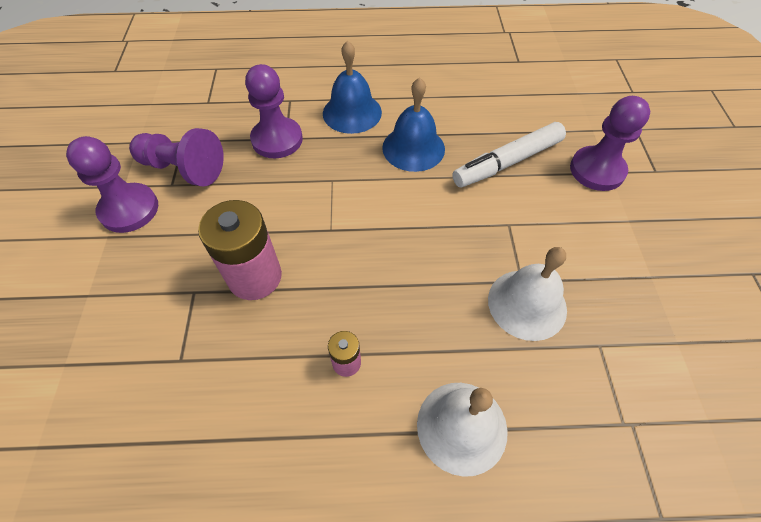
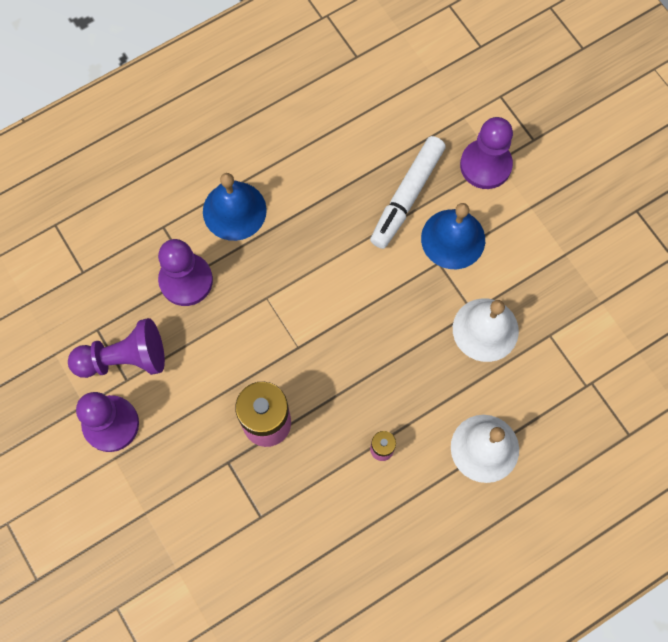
camera: 30 degrees left, 15 degrees up
(413, 148) = (317, 223): blue bell -> blue bell (453, 239)

